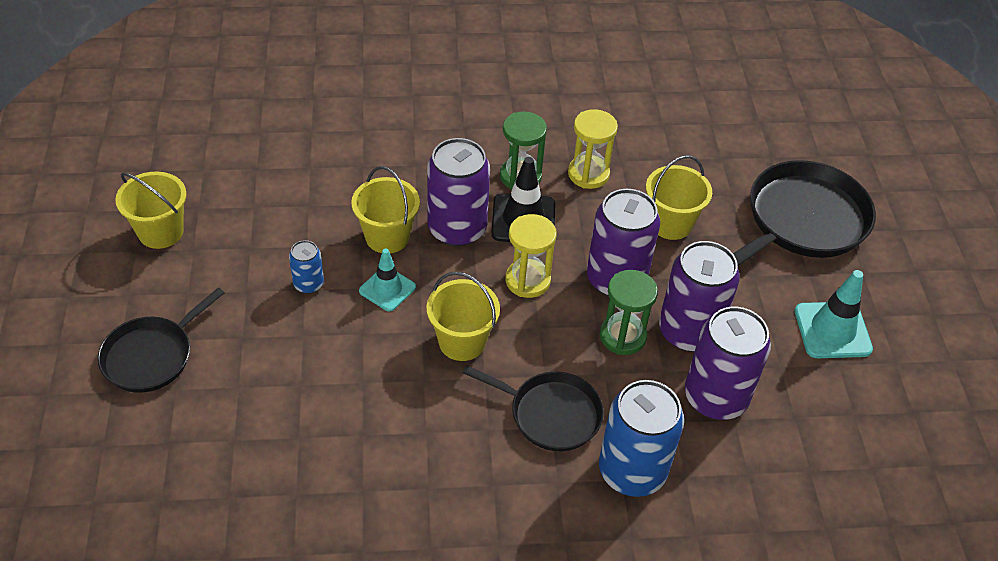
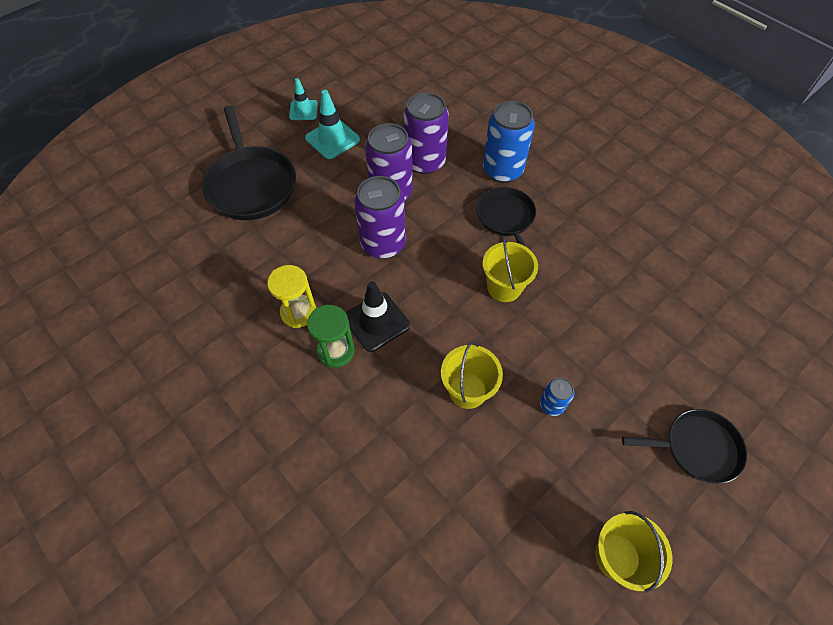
camera: 125 degrees left, 10 degrees up
(387, 289) = (508, 355): turquoise traffic cone -> turquoise traffic cone (303, 110)
(457, 229) = (420, 354): purple can -> none
(527, 280) = (426, 285): yellow hourglass -> none
(622, 336) = (423, 218): green hourglass -> none
(670, 223) = (309, 243): yellow bucket -> none
(802, 221) = (251, 184): black pan -> black pan turned 120 degrees counterclockwise

